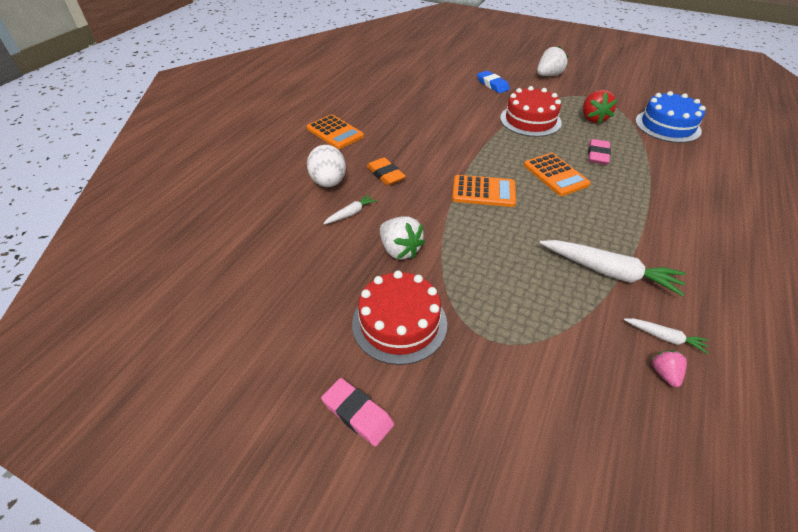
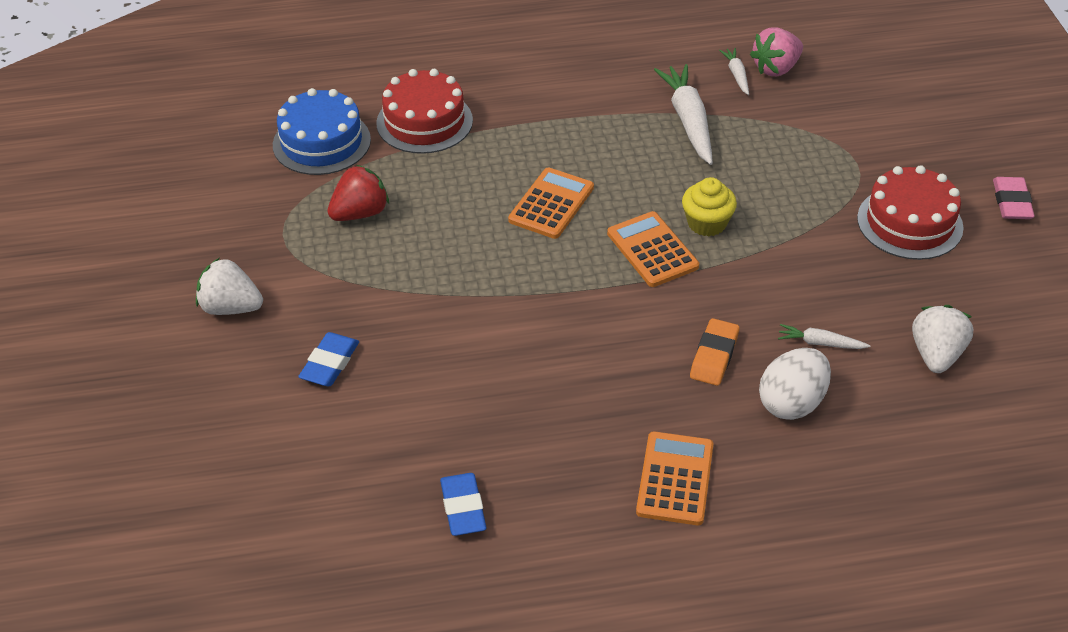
camera: 125 degrees left, 0 degrees up
(385, 87) = (463, 508): none -> blue eraser
(400, 250) = (826, 270): white strawberry -> white strawberry (936, 355)
(488, 223) = (707, 223): none -> yellow cupcake
(530, 120) = (423, 273): red cake -> red cake (424, 122)
(597, 155) = (465, 183): pink eraser -> none
(664, 373) = (776, 68): pink strawberry -> pink strawberry, size x1.77

